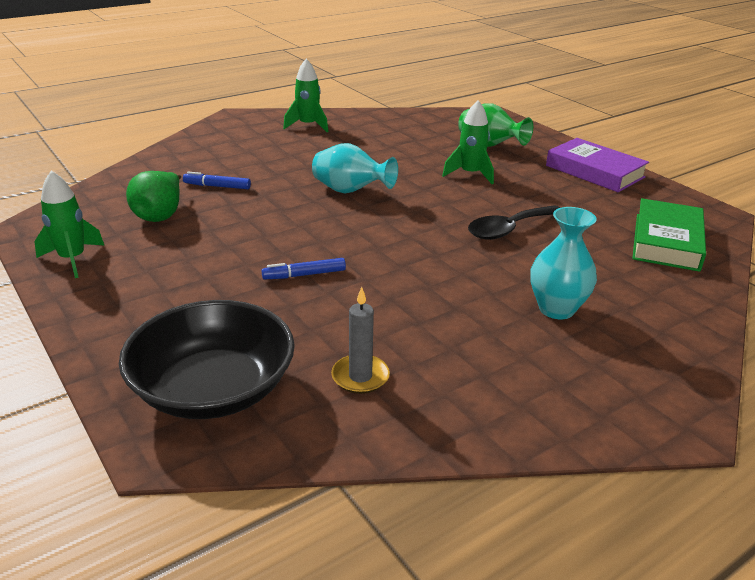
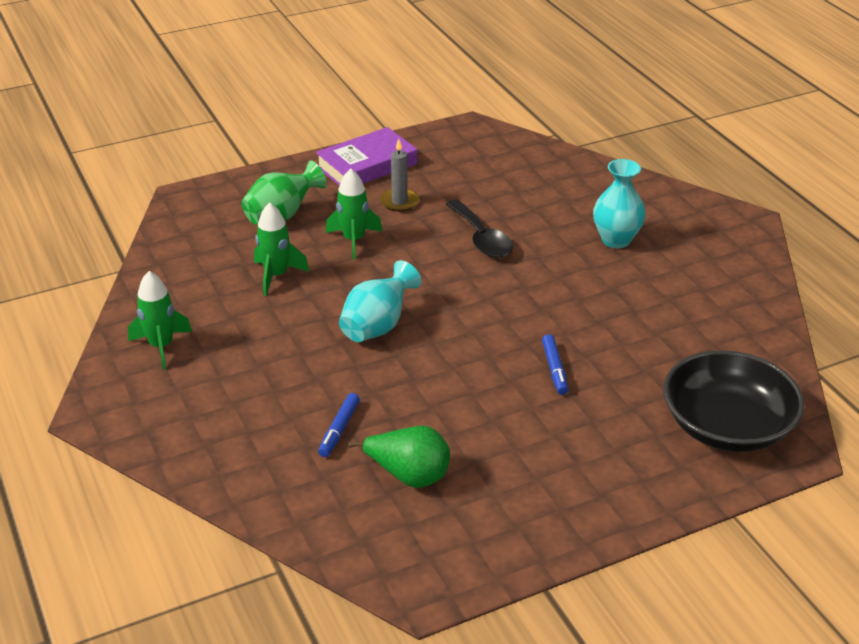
camera: 80 degrees left, 5 degrees up
(72, 259) = (508, 540): green rocket -> green rocket (276, 276)
(360, 376) = (707, 348): grey candle -> grey candle (399, 202)
(666, 241) = (514, 164): green book -> none

